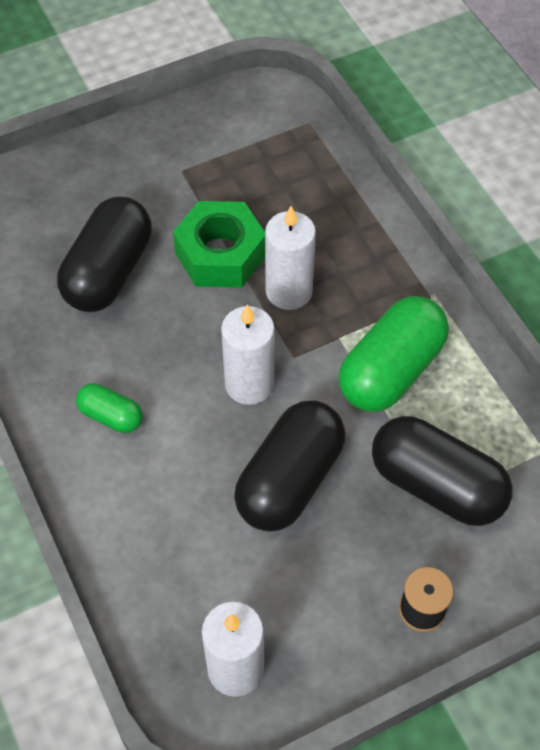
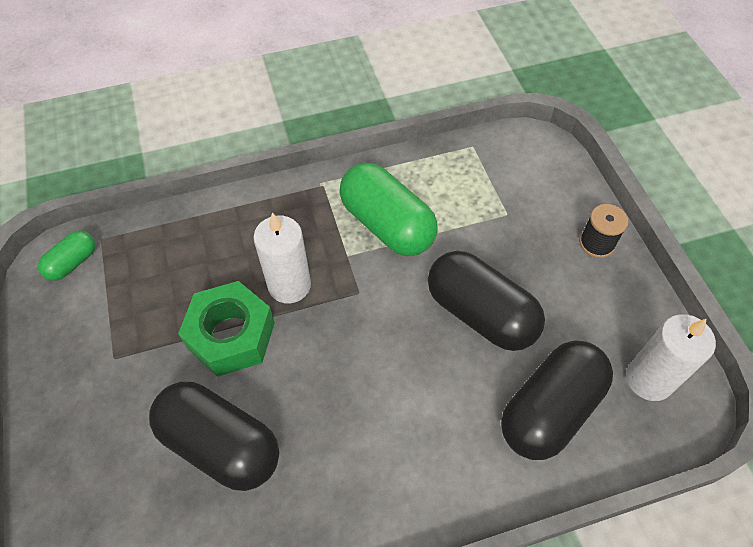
camera: 80 degrees left, 0 degrees up
(111, 416) = (395, 458): green capsule -> green capsule (73, 263)
(249, 384) = (381, 331): white candle -> none
(436, 485) = (495, 215): black capsule -> black capsule (549, 409)

